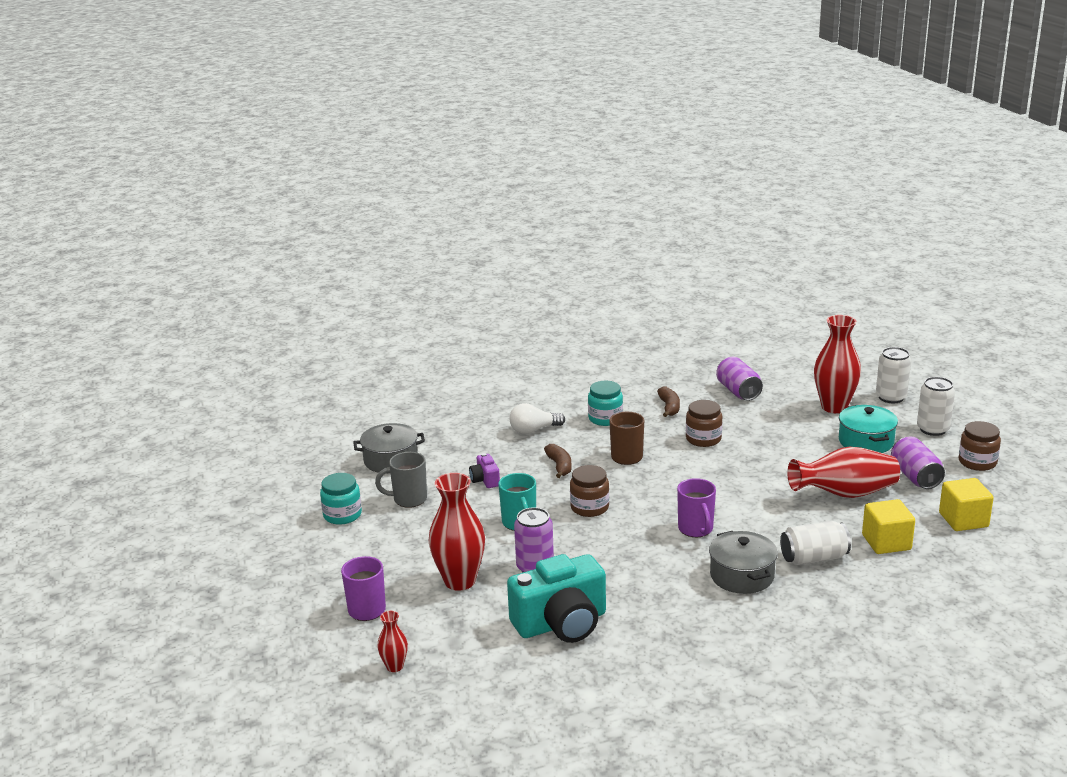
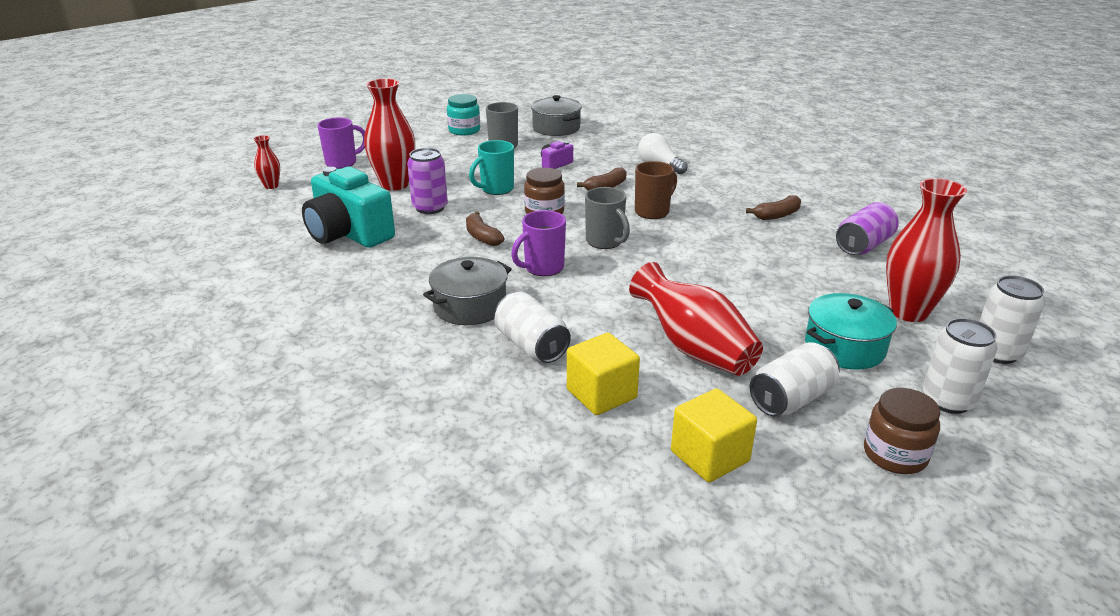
camera: 65 degrees right, 5 degrees up
(605, 418) = (716, 190): turquoise jar -> none
(618, 548) = (482, 237): none -> brown banana
(667, 491) = (605, 242): none -> grey mug
(703, 439) = (730, 243): brown jar -> none
(915, 477) = (791, 399): purple can -> white can

